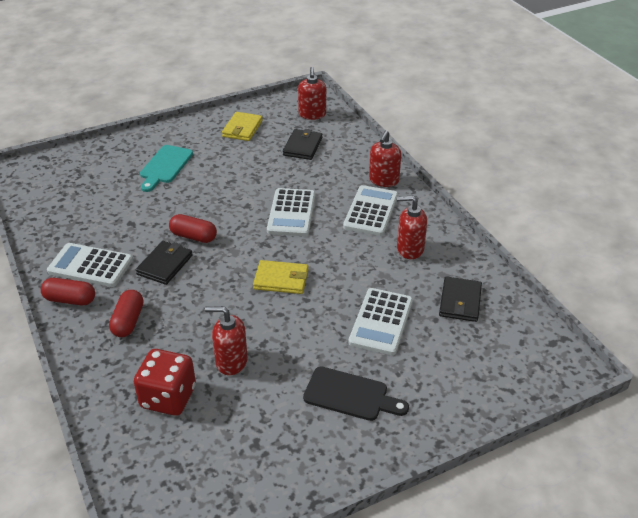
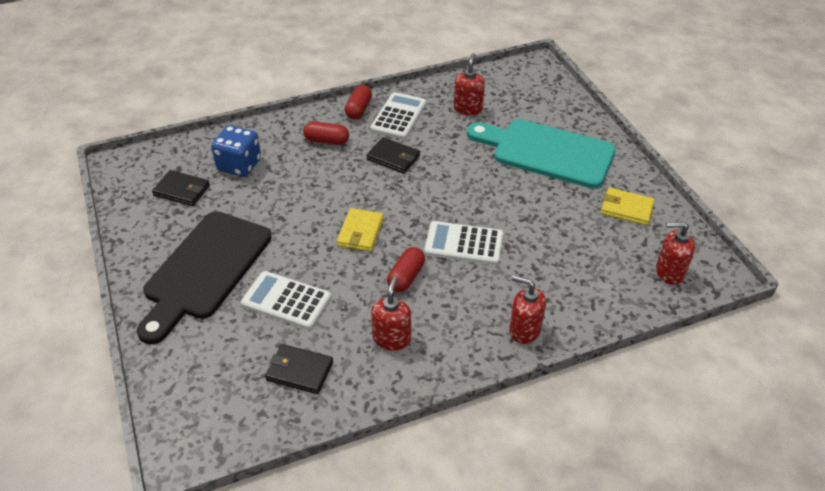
camera: 95 degrees right, 5 degrees up
(165, 166) = (547, 152): turquoise cutting board -> turquoise cutting board, size x1.88
(168, 397) = (239, 165): red dice -> blue dice
(193, 236) = (431, 174): red capsule -> red capsule (406, 277)
(231, 361) = (265, 198): red soap dispenser -> red soap dispenser (468, 109)
(302, 146) = (593, 259): black wallet -> black wallet (182, 190)
(350, 395) = (204, 270): black cutting board -> black cutting board, size x1.88
(371, 211) = (463, 311): white calculator -> none

